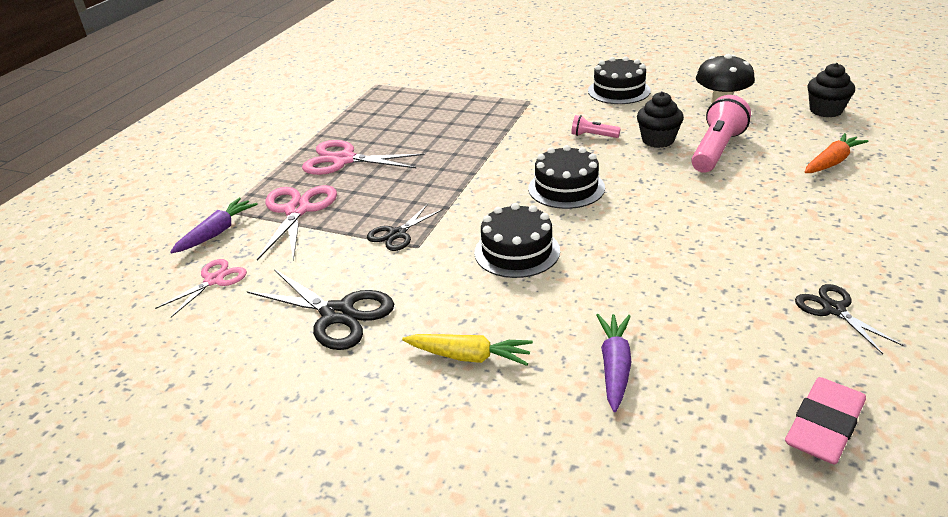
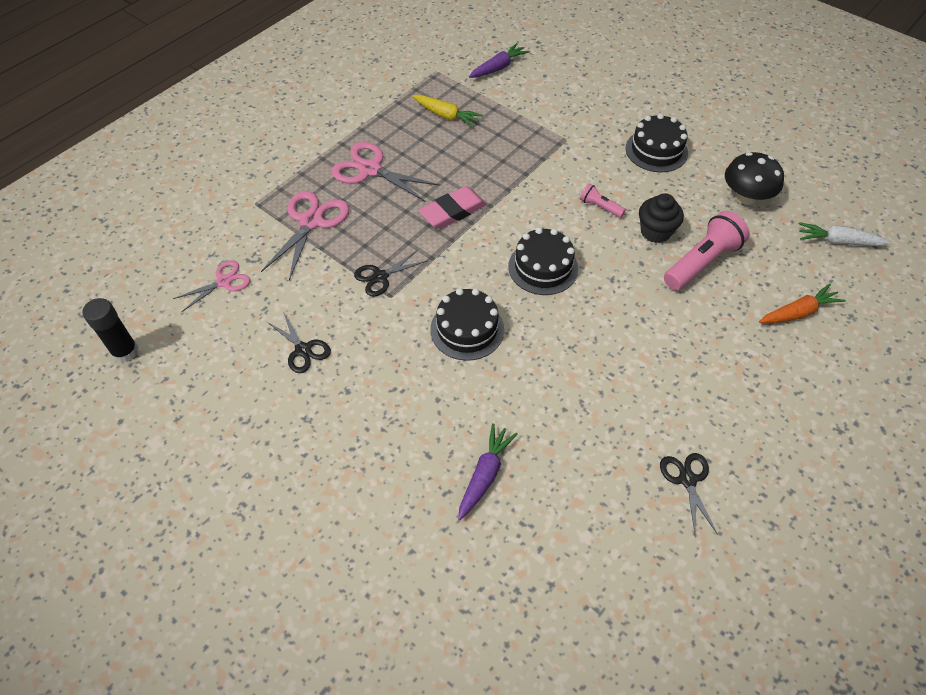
camera: 15 degrees right, 20 degrees up
(106, 373) = (125, 351): none -> black glue stick
(217, 232) = (241, 227): purple carrot -> purple carrot (498, 68)
(337, 314) = (303, 350): black scissors -> black scissors, size x0.61
(469, 356) = (382, 426): yellow carrot -> yellow carrot (446, 115)
(824, 426) = (608, 583): pink eraser -> pink eraser (453, 211)
(825, 110) = (838, 241): black cupcake -> white carrot

